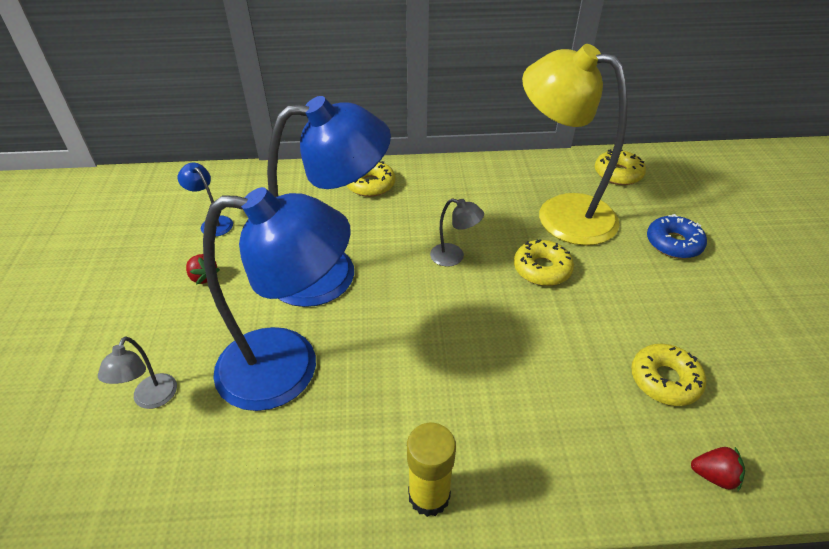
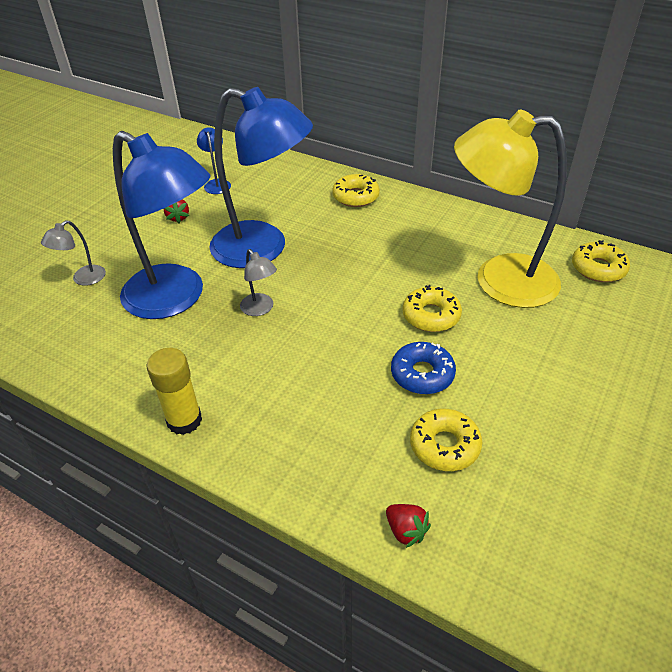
camera: 35 degrees right, 0 degrees up
(454, 257) = (366, 276): grey lamp -> grey lamp (260, 309)
(561, 213) = (499, 280): yellow lamp -> yellow lamp turned 60 degrees counterclockwise
(673, 243) = (585, 349): blue donut -> blue donut (422, 374)

